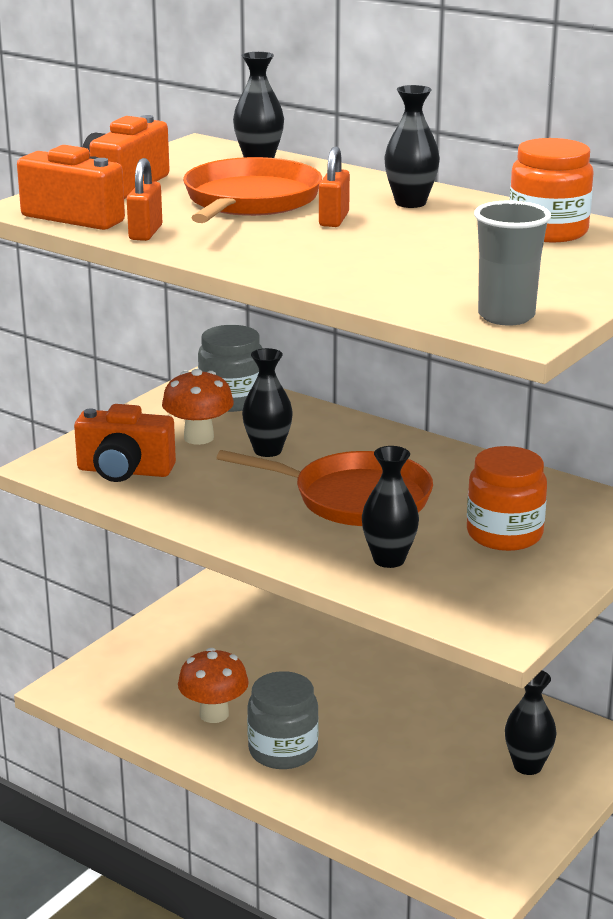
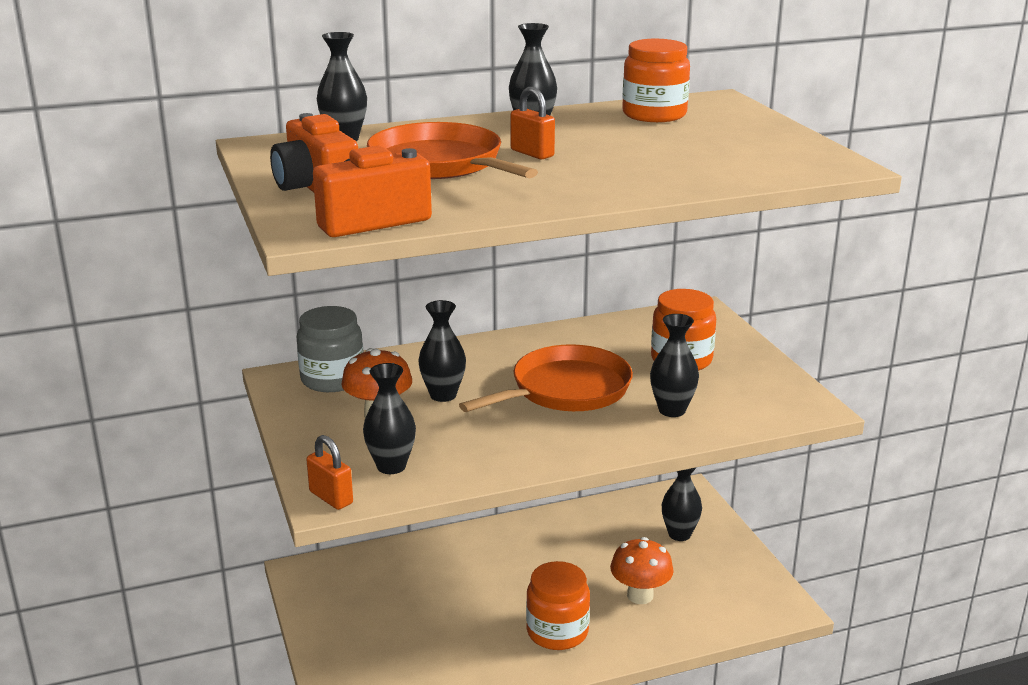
camera: 55 degrees left, 0 degrees up
(124, 471) = (391, 466): orange camera -> black vase
(145, 233) = (459, 209): orange padlock -> orange padlock (331, 498)
(214, 714) = (474, 646): orange mushroom -> orange mushroom (640, 595)
(283, 750) = (557, 631): grey jar -> orange jar
(506, 316) = (807, 162): grey cup -> none

